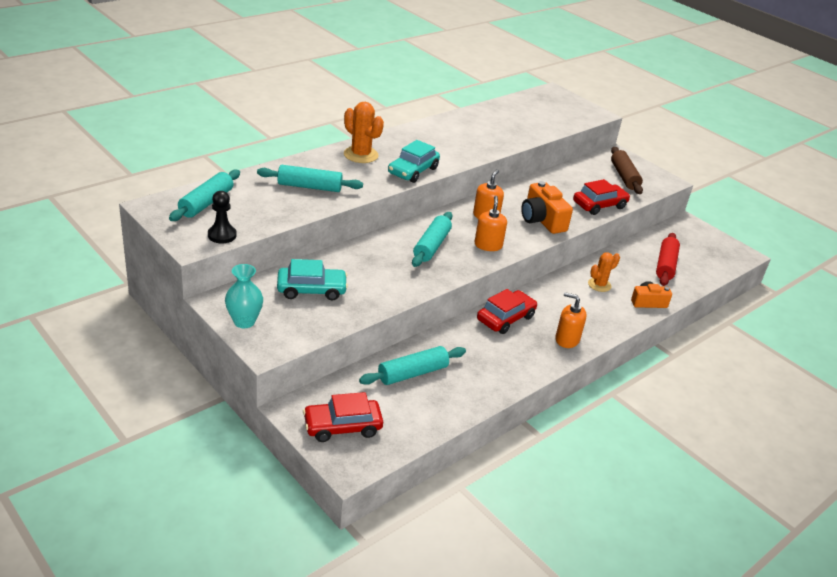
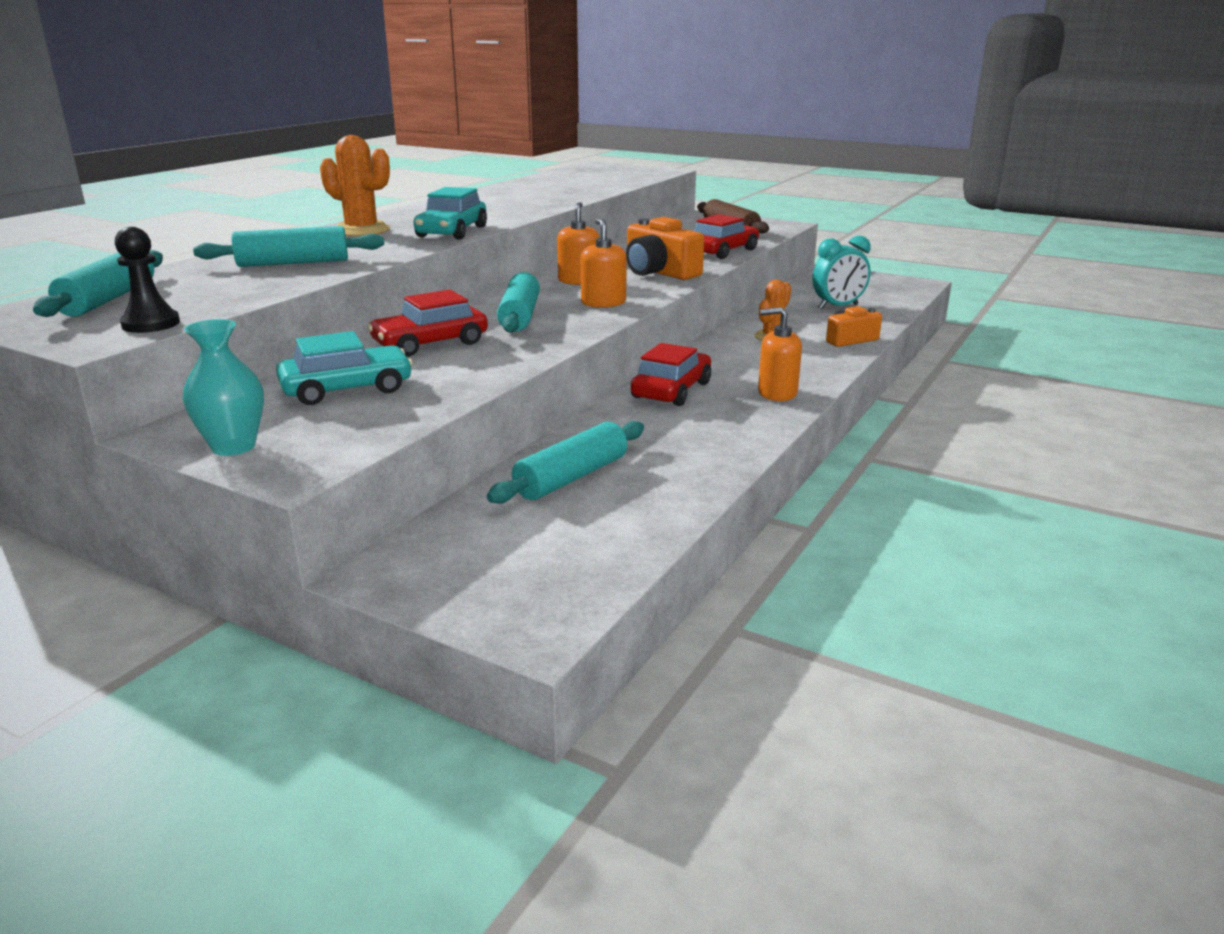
camera: 15 degrees left, 10 degrees down
(342, 426) = (489, 574): red car -> red car (430, 343)
(665, 265) = (838, 307): red rolling pin -> turquoise clock

